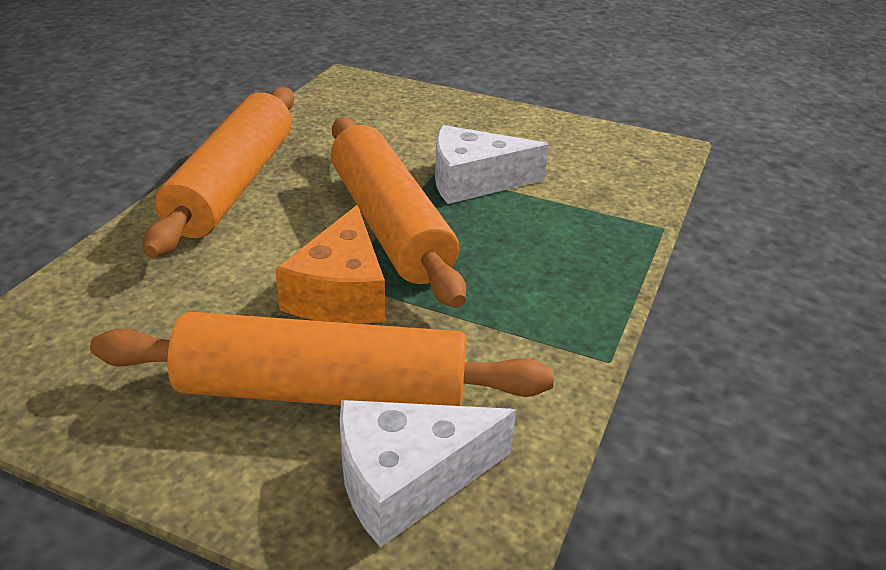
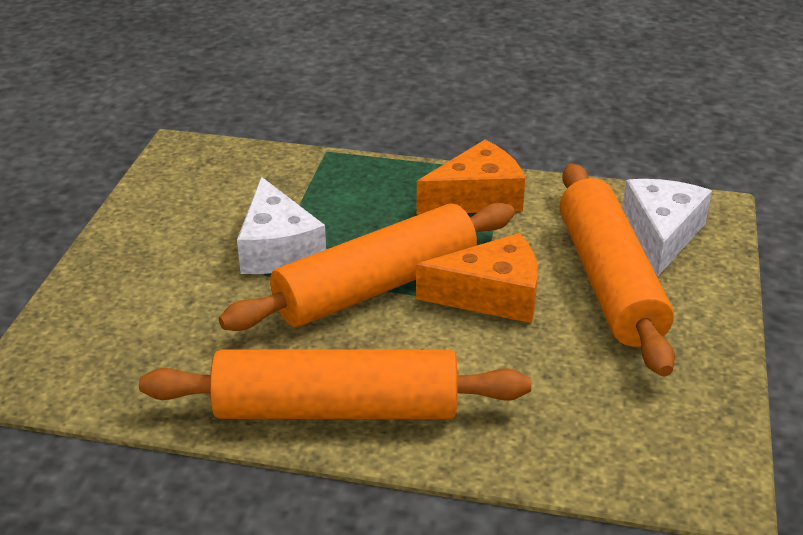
camera: 100 degrees left, 0 degrees up
(407, 480) = (661, 235): white cheese -> white cheese turned 135 degrees counterclockwise
(543, 319) = (477, 197): none -> orange cheese

